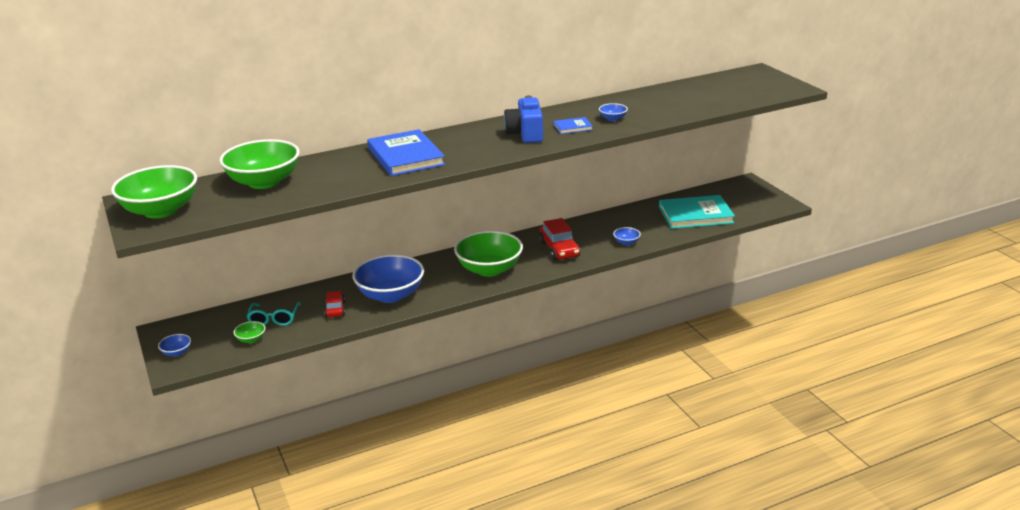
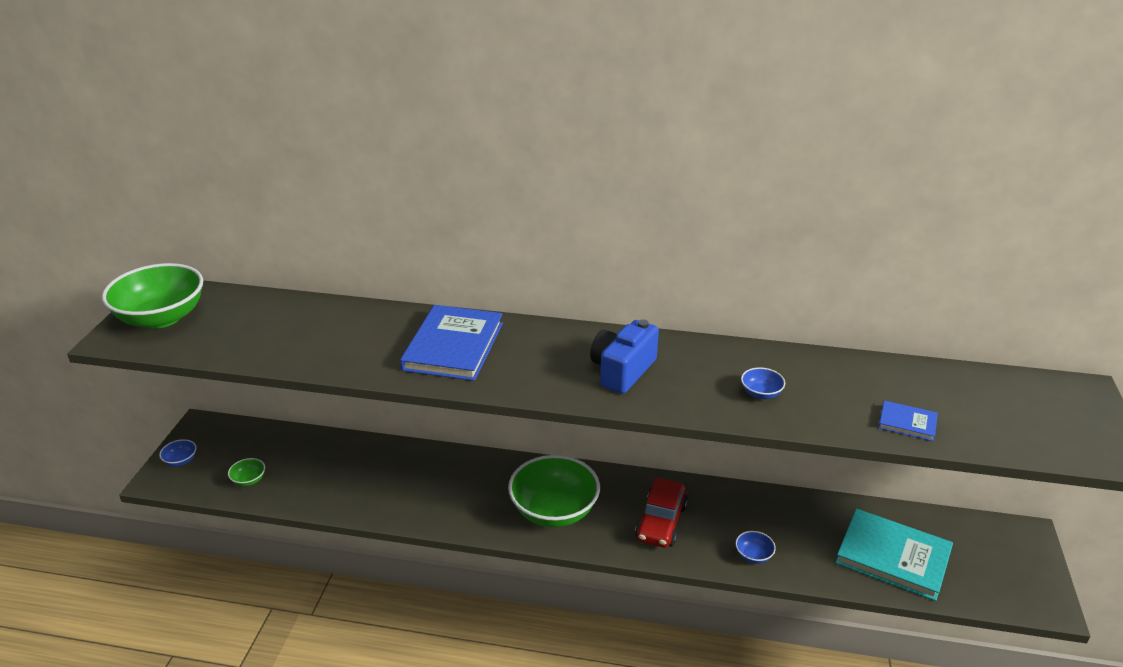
camera: 35 degrees right, 5 degrees up
(264, 182) = (285, 320): green bowl -> none
(274, 319) = (294, 464): turquoise glasses -> none
(335, 309) = (355, 482): red car -> none
(390, 295) = (422, 492): blue bowl -> none
(572, 127) = (692, 385): blue book -> blue book (907, 423)

